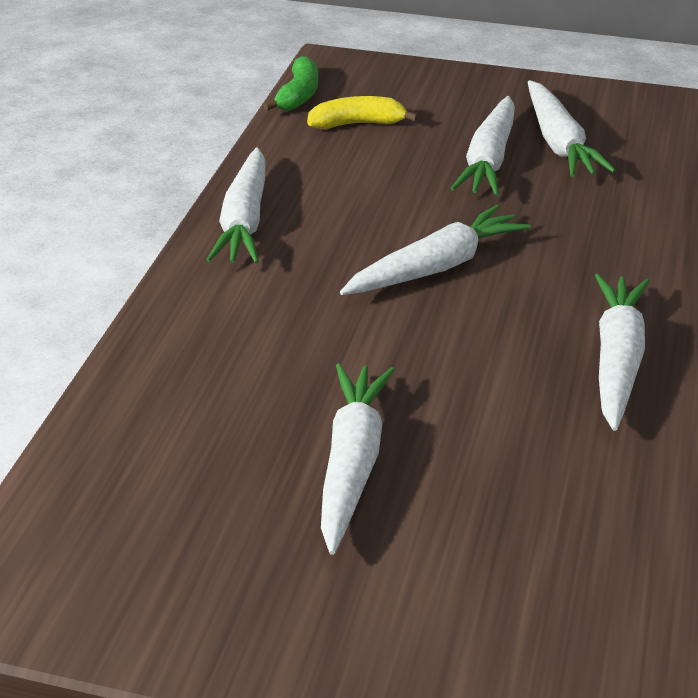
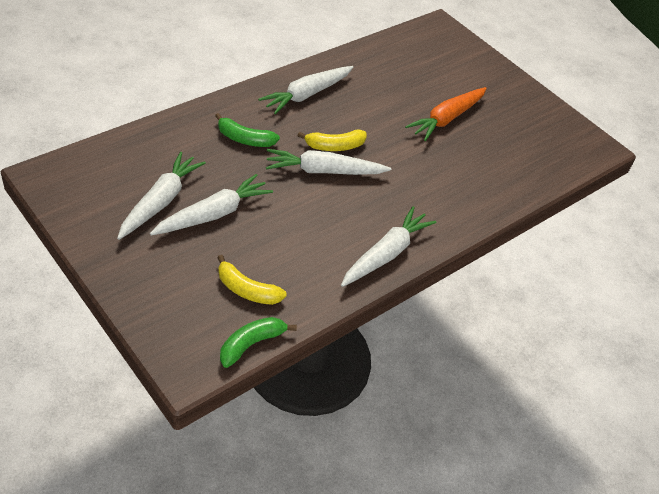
camera: 150 degrees left, 10 degrees up
(352, 464) = (446, 119): white carrot -> orange carrot
(467, 306) = (334, 146): none -> yellow banana
(589, 248) = (244, 139): none -> green banana

